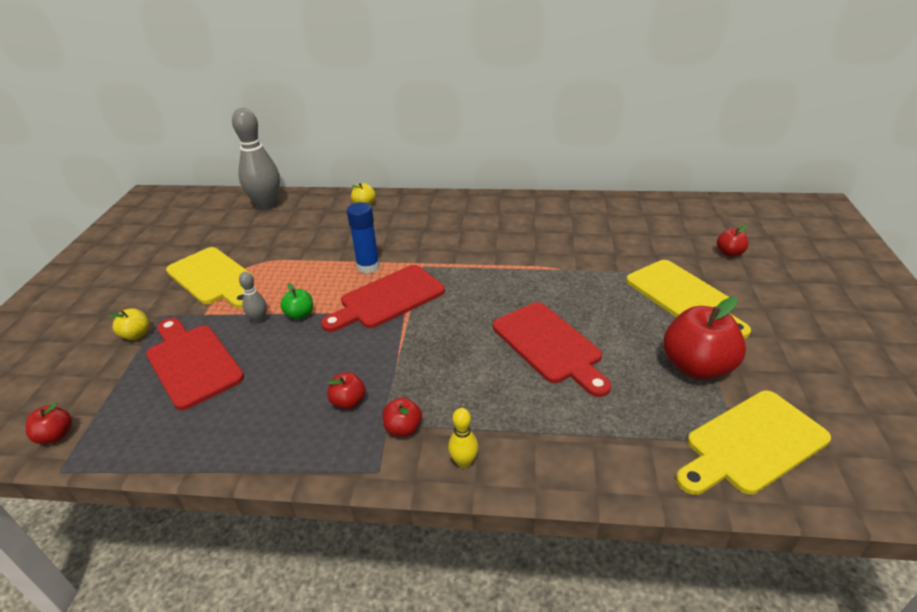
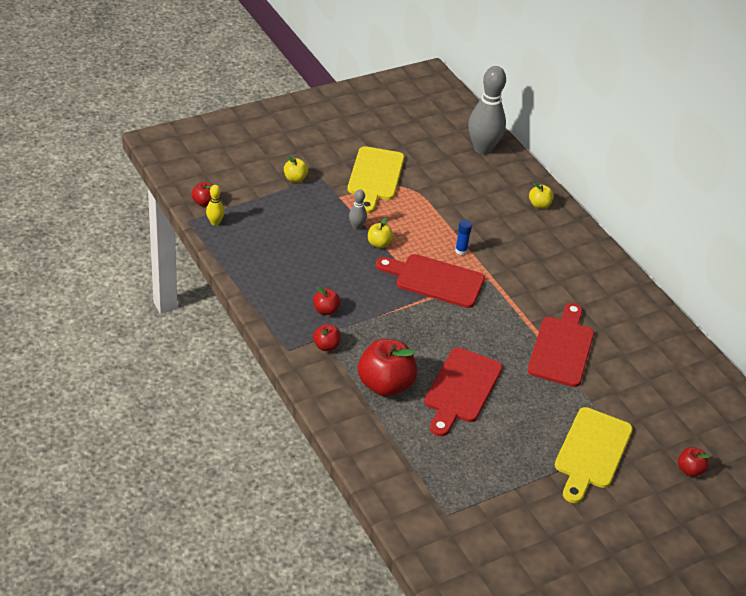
camera: 50 degrees right, 5 degrees up
(192, 363) = (296, 220): red cutting board -> red cutting board (561, 348)
(300, 315) = (379, 244): green apple -> yellow apple
(368, 267) = (461, 251): blue glue stick -> blue glue stick, size x0.59
(464, 462) = (324, 385): yellow bowling pin -> yellow bowling pin (215, 222)
(696, 367) = (507, 478): red apple -> red apple (385, 385)
(752, 444) = (451, 523): yellow cutting board -> none

